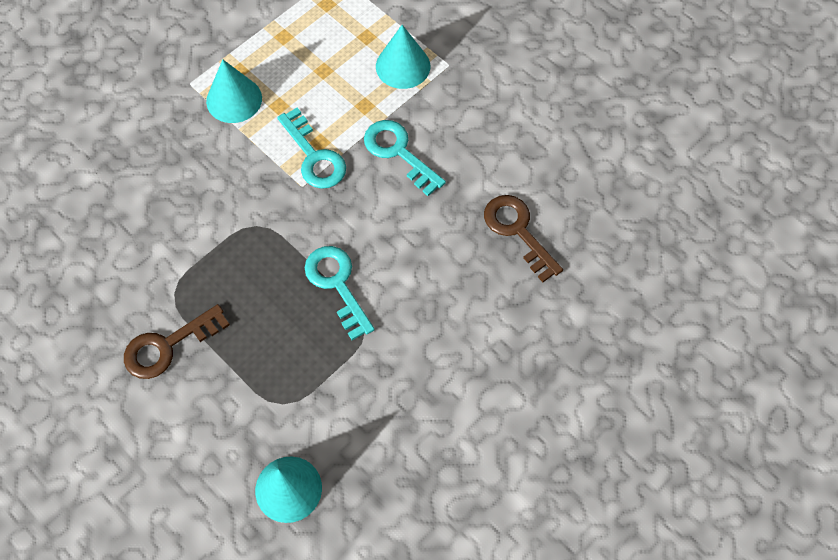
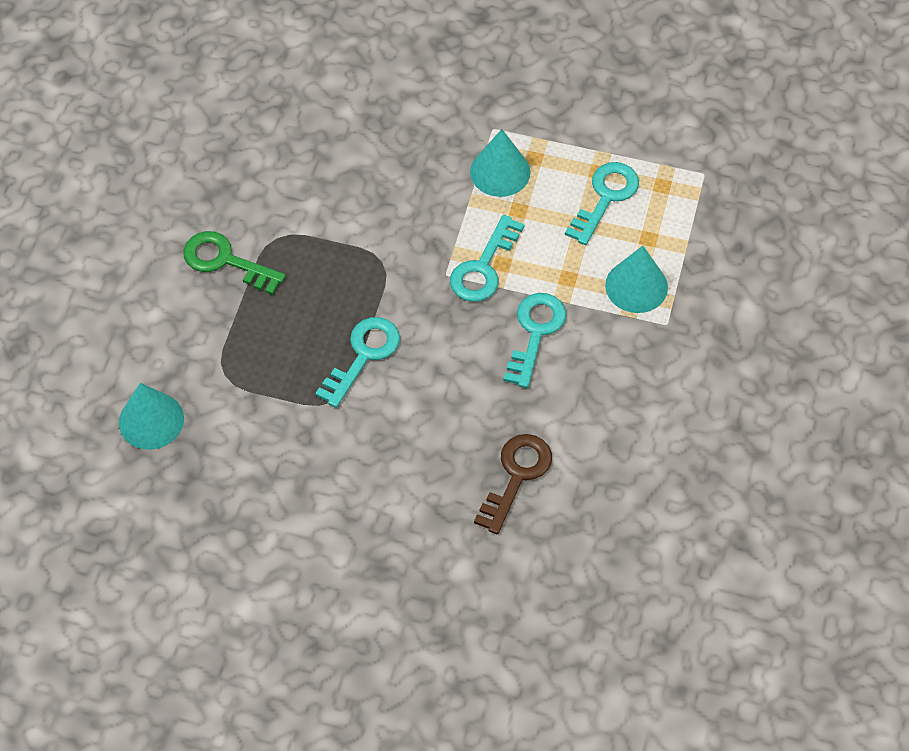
camera: 60 degrees right, 5 degrees down
(168, 346) = (225, 261): brown key -> green key
(310, 44) = (605, 198): none -> turquoise key

